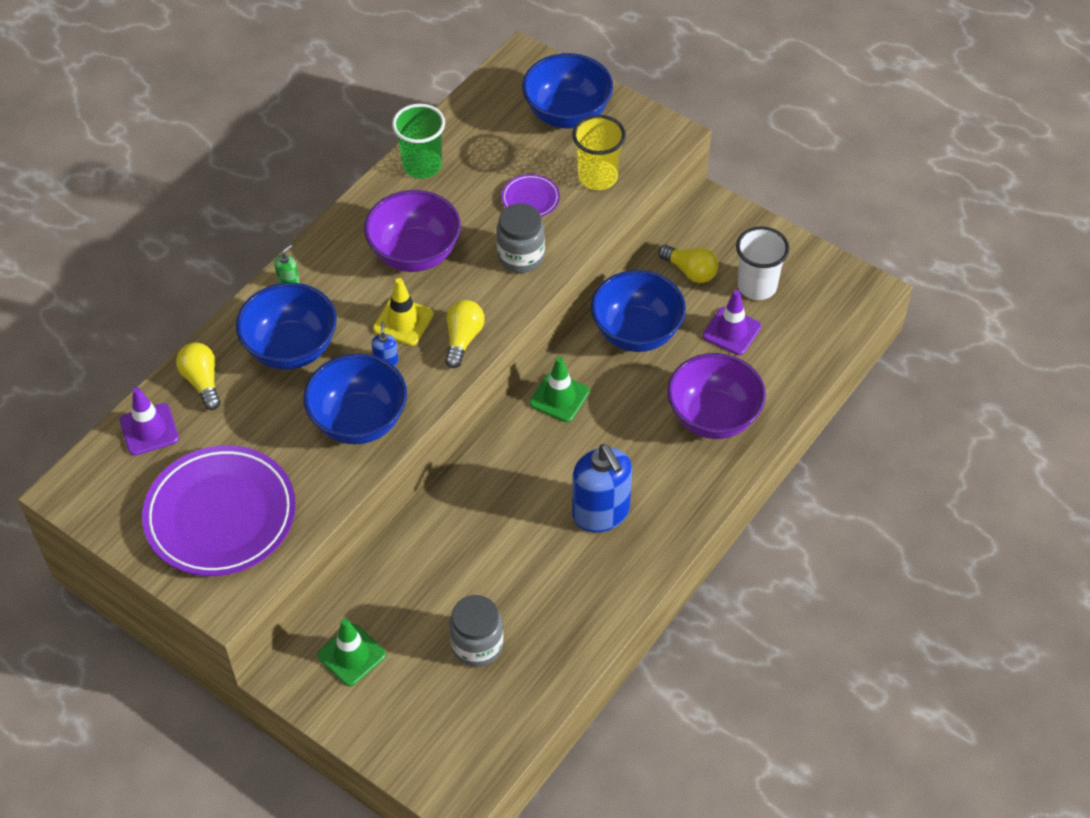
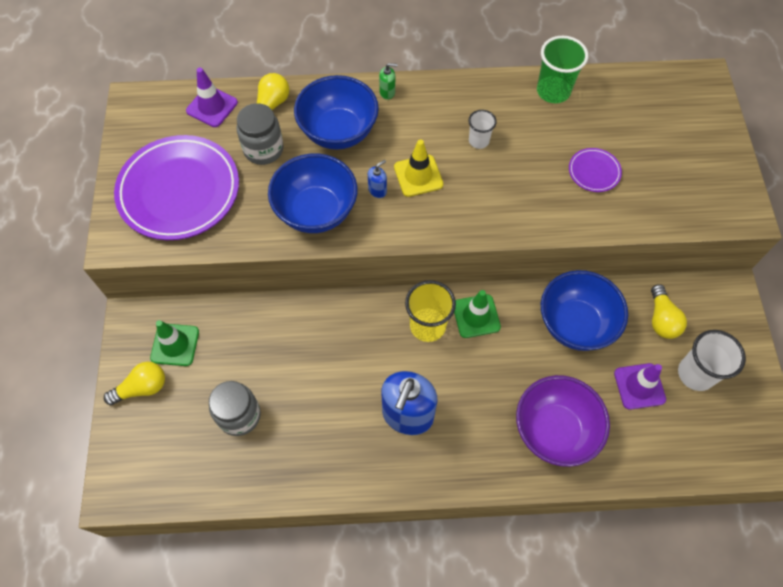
camera: 50 degrees right, 10 degrees up
(415, 254) = (478, 141): purple bowl -> white cup
(463, 339) = (437, 220): yellow light bulb -> yellow light bulb (142, 388)
(521, 256) = (540, 203): grey jar -> grey jar (263, 149)
(567, 114) = (689, 139): blue bowl -> none
(598, 177) = (657, 197): yellow cup -> yellow cup (427, 326)

